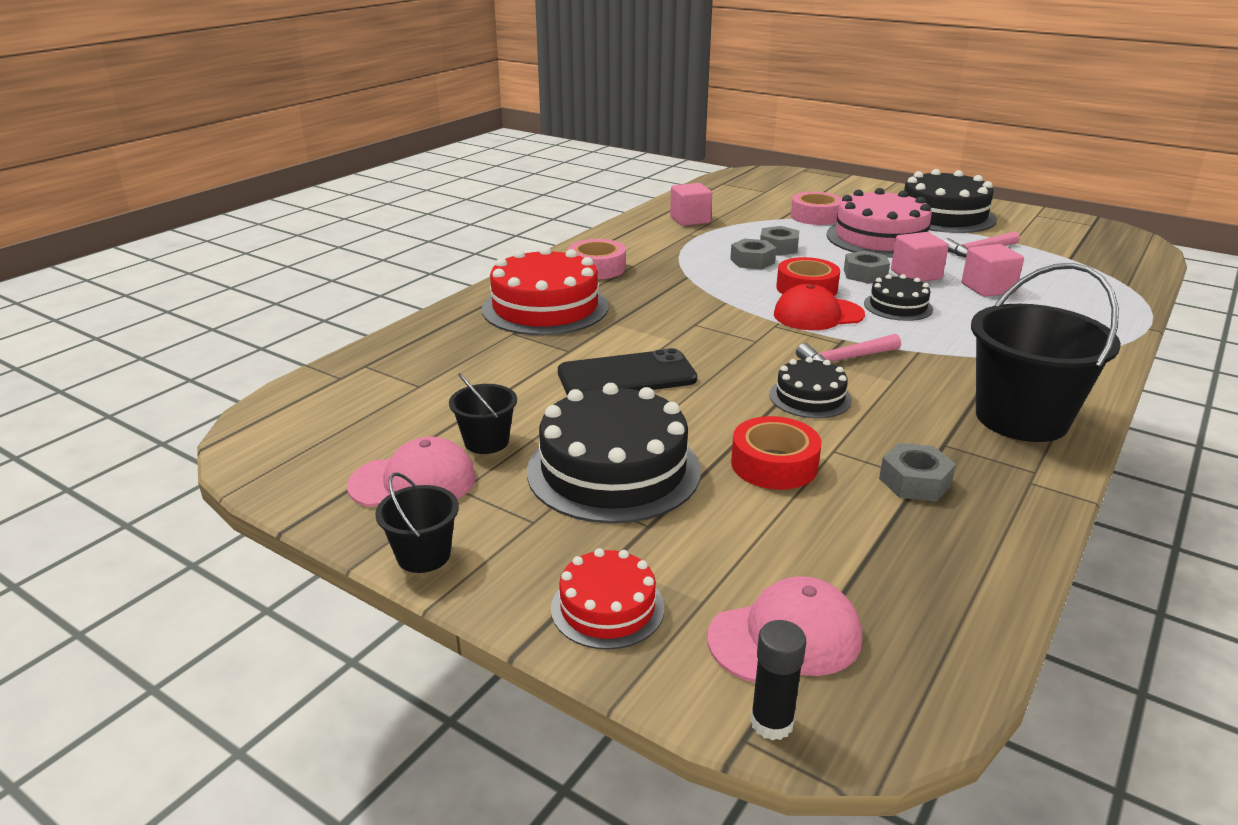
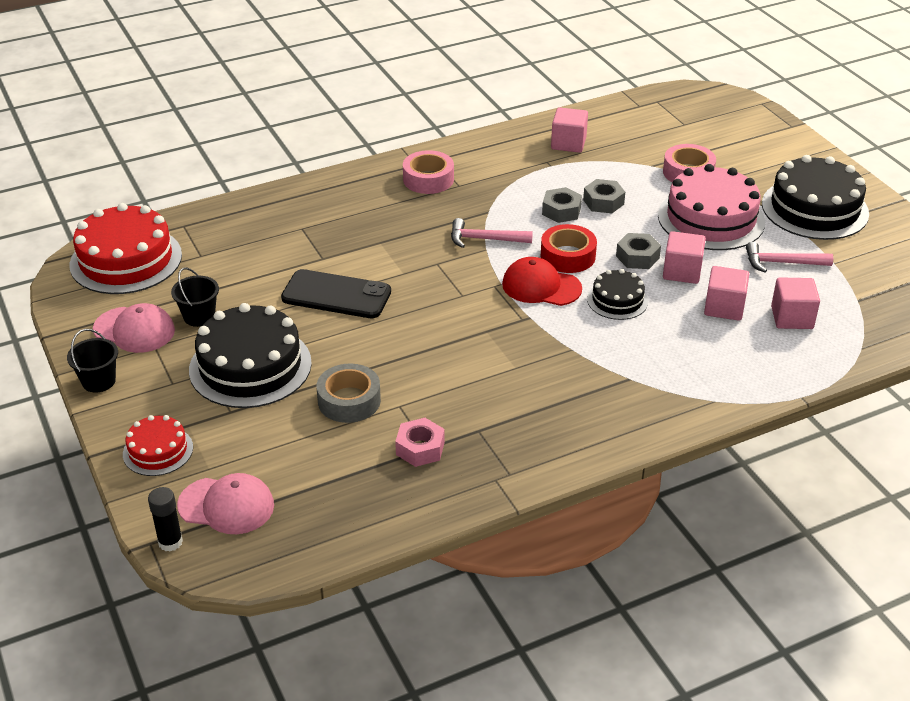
camera: 30 degrees right, 10 degrees up
(545, 307) = (348, 210): red cake -> red cake (126, 260)
(774, 464) = (349, 401): red tape -> grey tape
(810, 397) = (437, 359): black cake -> none
(845, 360) = (504, 336): pink hammer -> pink hammer (484, 239)
(914, 482) = (420, 448): grey nut -> pink nut
(1021, 418) = (562, 433): black bucket -> none
(1047, 281) = (792, 318): none -> pink cube

